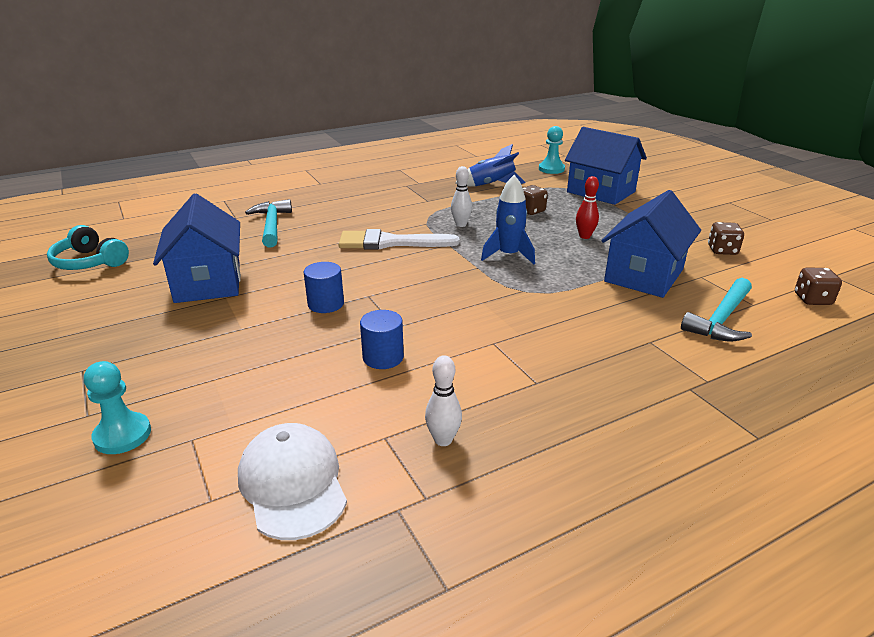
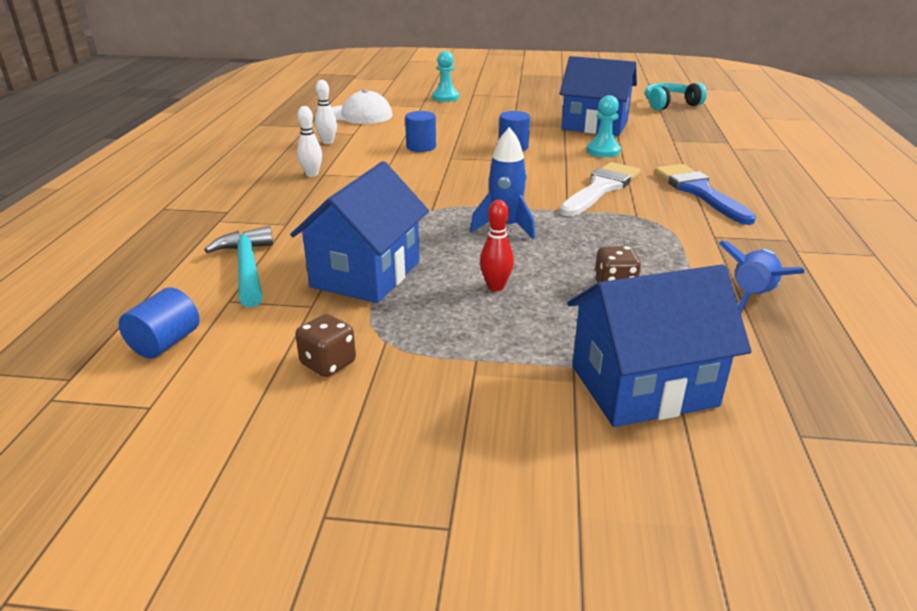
camera: 125 degrees right, 0 degrees up
(272, 225) = (697, 156): turquoise hammer -> none
(356, 213) = (699, 191): none -> blue brush
(461, 224) = (613, 230): white bowling pin -> white bowling pin (312, 174)
(551, 169) = (818, 395): turquoise pawn -> turquoise pawn (603, 151)
(644, 275) = (366, 274): blue house -> blue house turned 45 degrees clockwise
(812, 299) = (165, 343): brown dice -> blue cylinder

